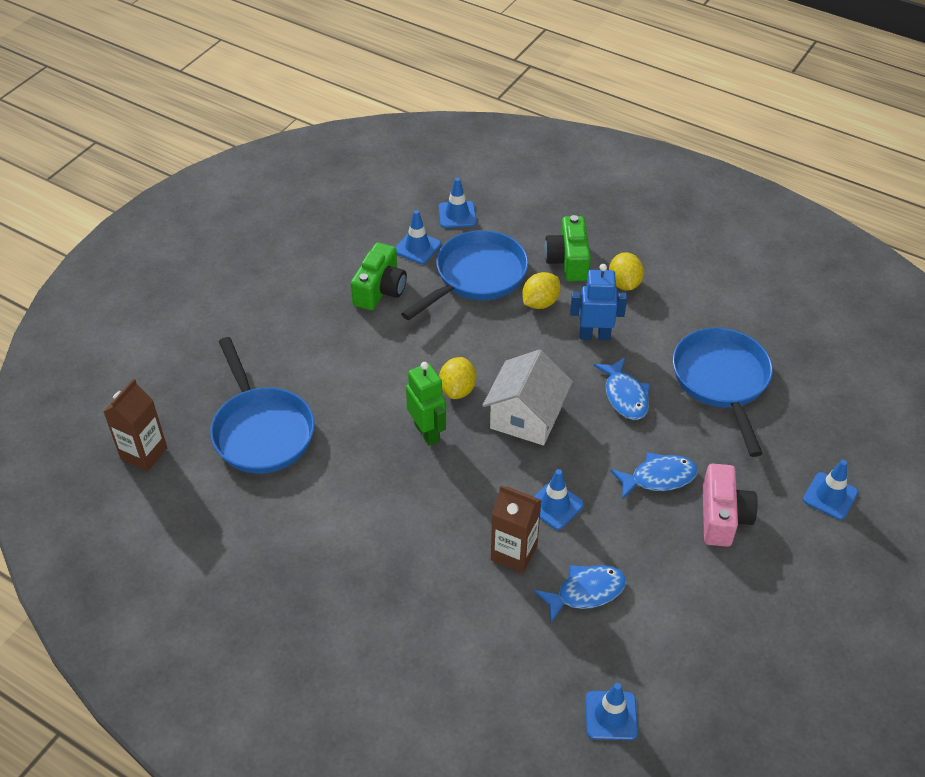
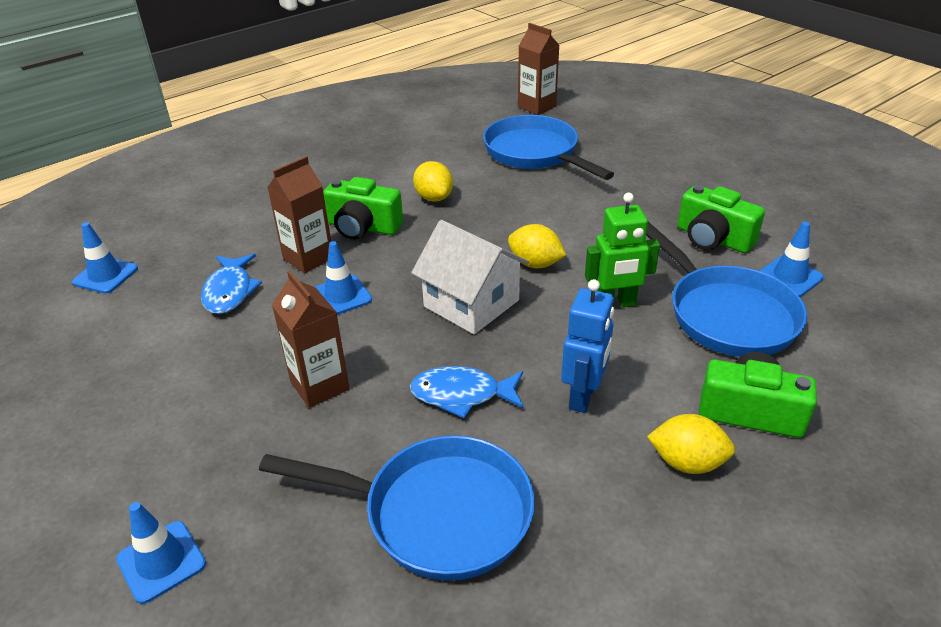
camera: 110 degrees right, 10 degrees down
(261, 430) = (535, 153): blue pan -> blue pan turned 60 degrees clockwise
(427, 432) = (485, 235): green robot -> green robot (615, 304)
(448, 529) = (363, 227): none -> green camera
(457, 215) = (861, 322): blue traffic cone -> none
(540, 303) = (662, 360): yellow lemon -> yellow lemon (434, 198)
(658, 478) = (319, 386): blue fish -> brown carton
(723, 516) = (225, 426): pink camera -> none

